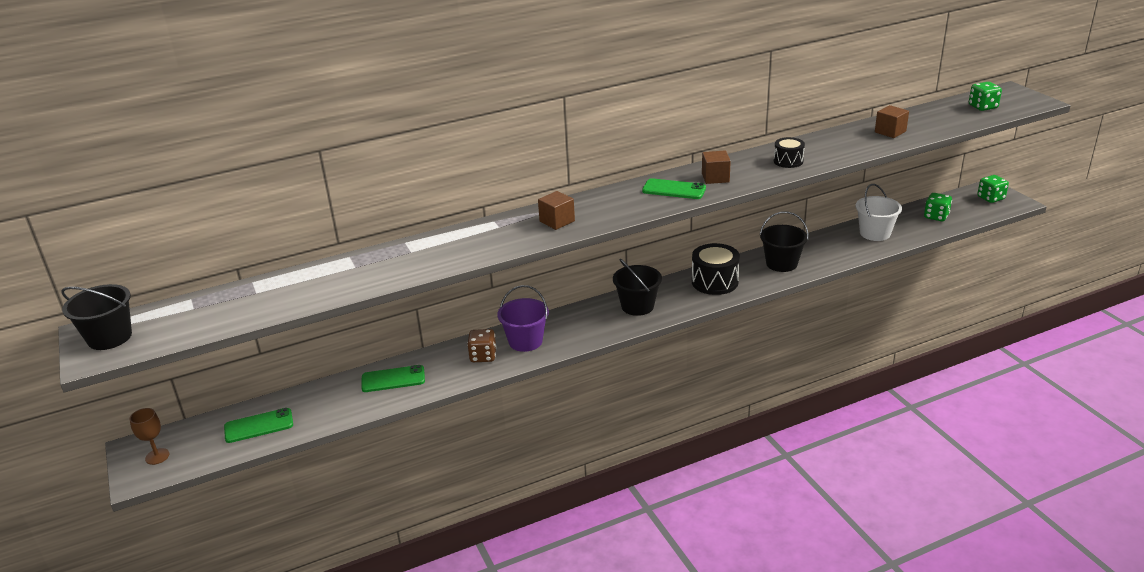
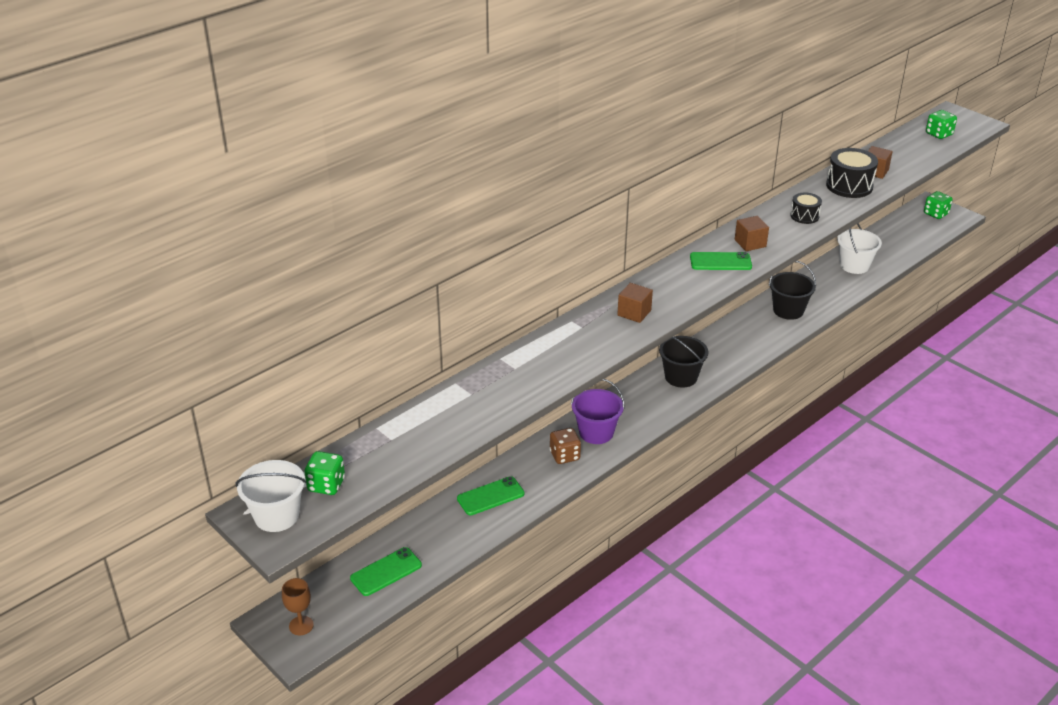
camera: 20 degrees left, 5 degrees up
(110, 337) = (276, 516): black bucket -> white bucket
(714, 282) = (738, 339): black drum -> black drum (849, 186)
(936, 216) = (898, 240): green dice -> green dice (326, 485)

